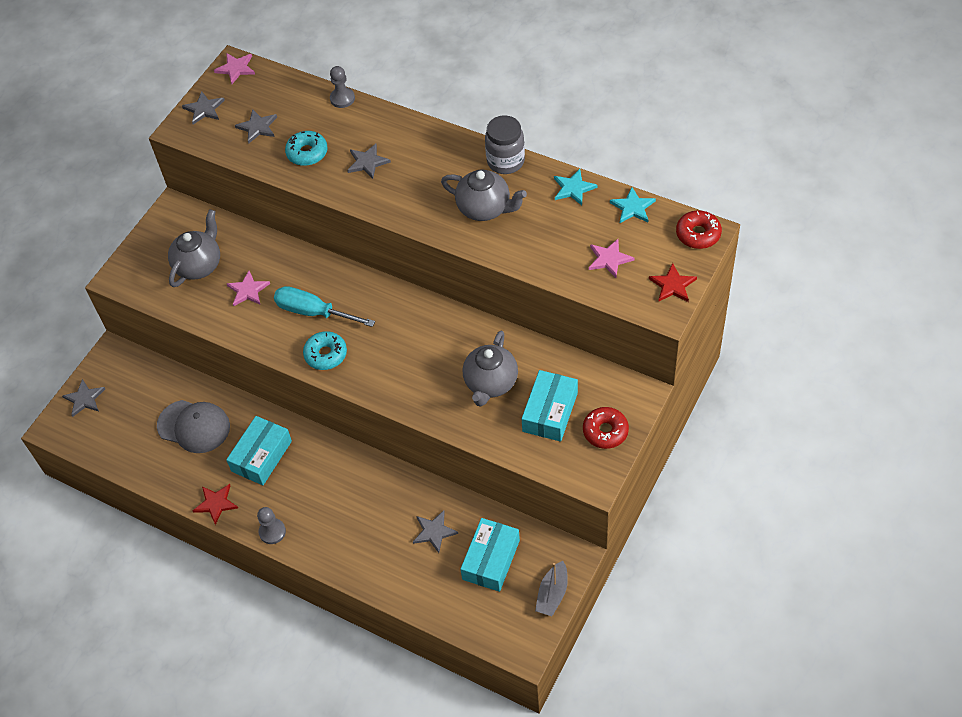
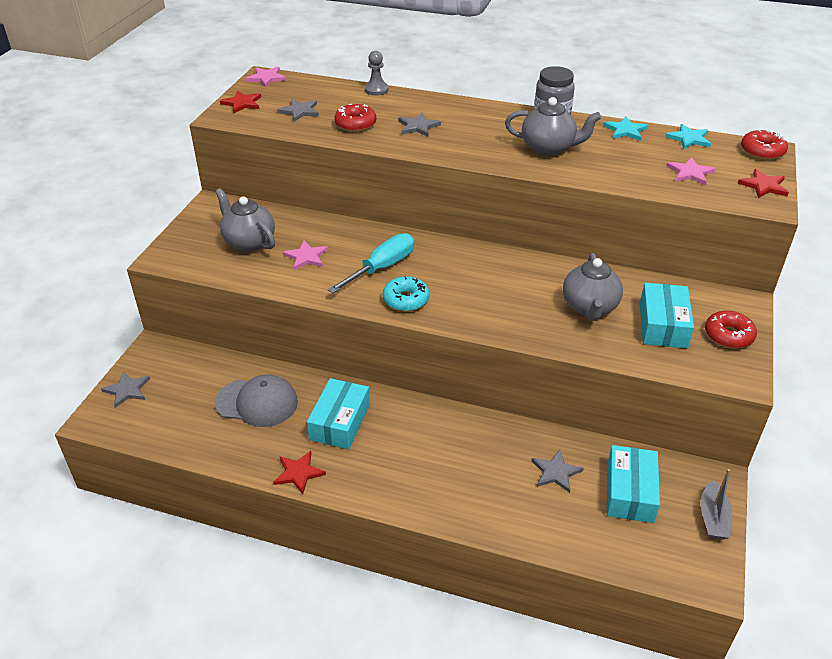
camera: 15 degrees left, 15 degrees down
(199, 265) = (249, 242): grey teapot -> grey teapot turned 60 degrees counterclockwise
(204, 109) = (242, 103): grey star -> red star
(272, 532) = (372, 494): grey pawn -> none
(307, 153) = (355, 124): turquoise donut -> red donut
(314, 312) = (381, 268): turquoise screwdriver -> turquoise screwdriver turned 120 degrees clockwise

